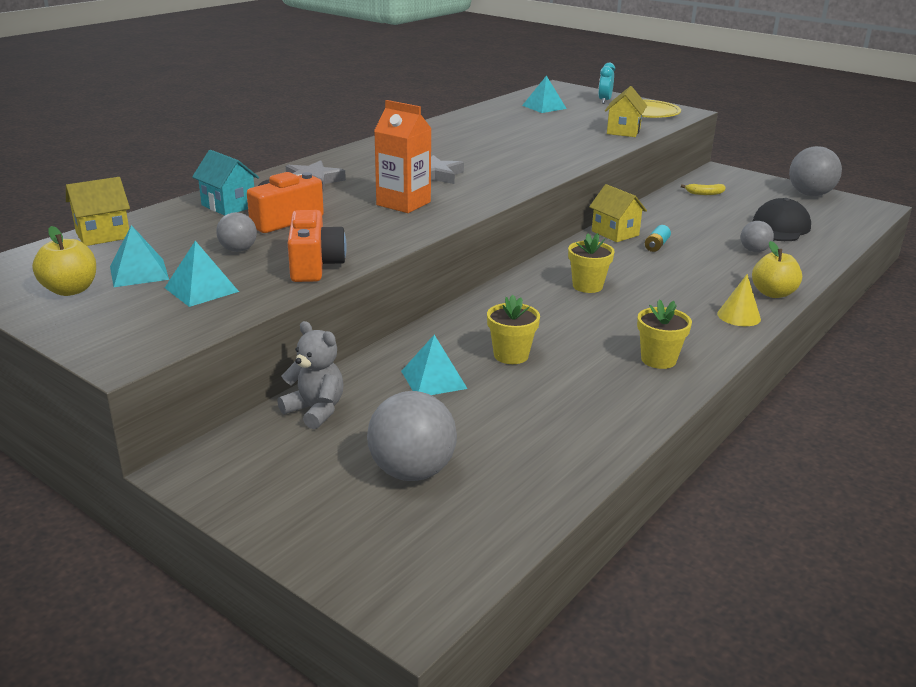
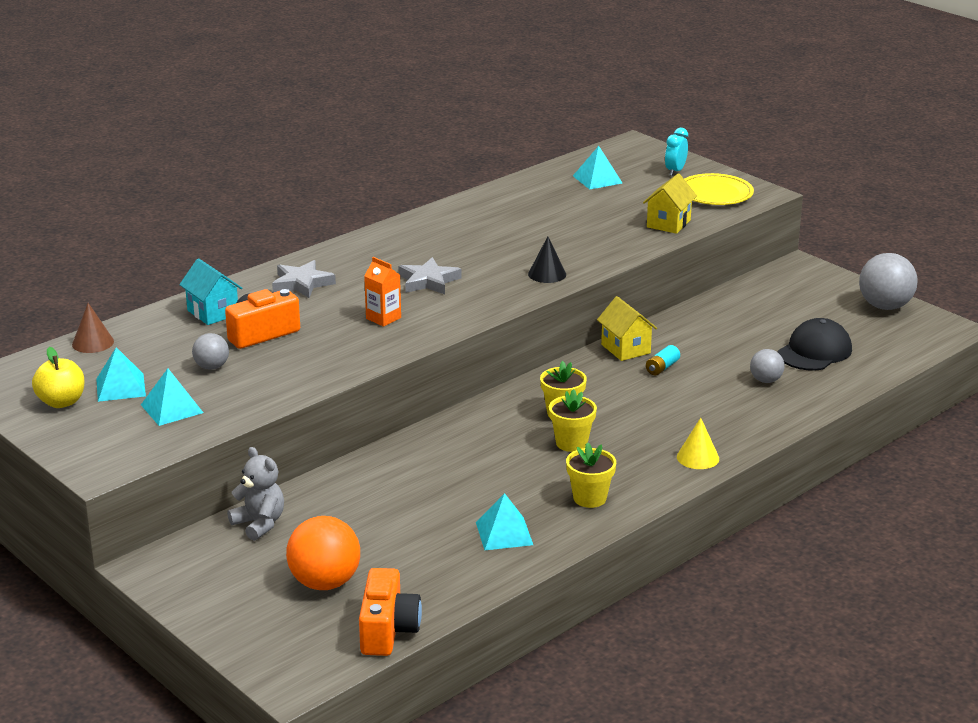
camera: 10 degrees right, 0 degrees up
(103, 235) = (93, 343): yellow house -> brown cone
(314, 265) = (276, 389): orange camera -> orange camera (388, 630)
(403, 203) = (383, 318): orange carton -> orange carton, size x0.64
(412, 471) = (325, 583): grey ball -> orange ball
(433, 379) = (371, 503): turquoise pyramid -> turquoise pyramid (504, 533)
(511, 355) = (452, 484): yellow flower pot -> yellow flower pot (571, 443)
(541, 166) = (547, 274): none -> black cone
(704, 193) = (759, 299): yellow banana -> none
(773, 293) = (751, 434): yellow apple -> none

